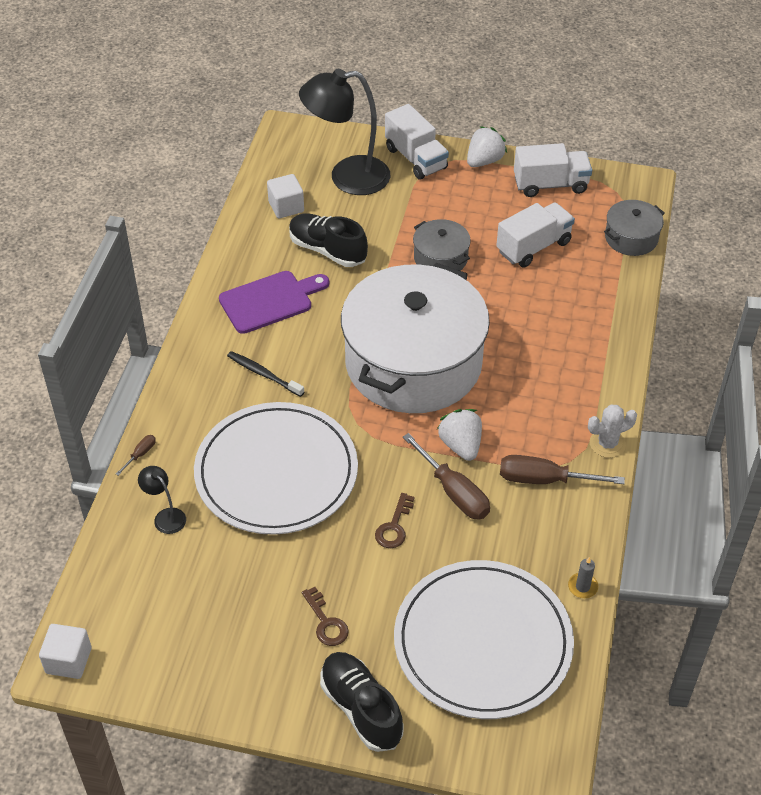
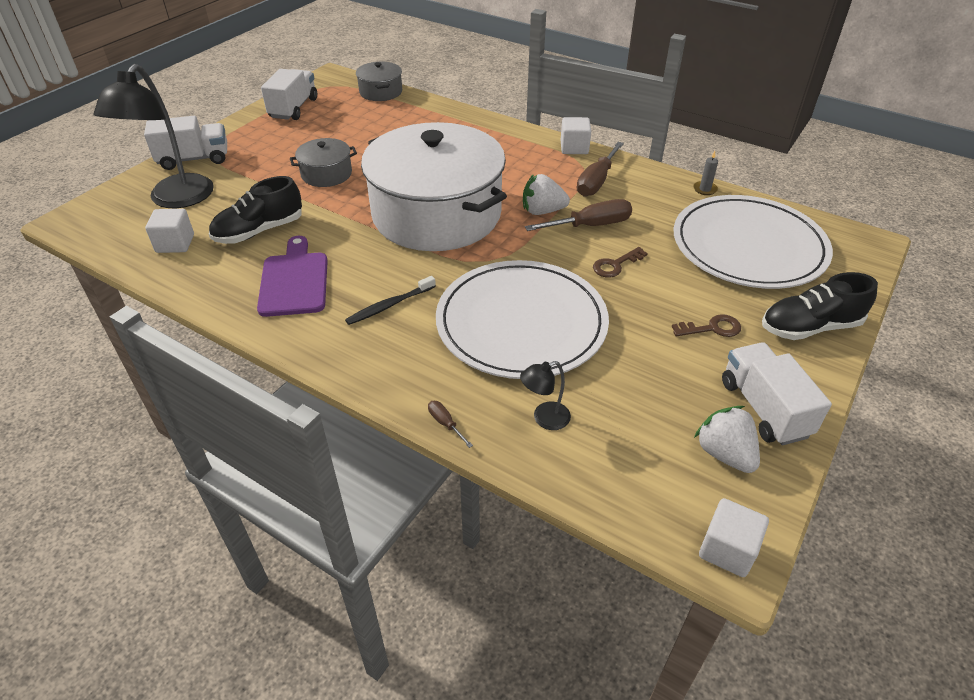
camera: 70 degrees left, 5 degrees down
(394, 526) = (615, 265): brown key -> brown key turned 105 degrees clockwise
(484, 161) = (235, 129): white strawberry -> white strawberry (724, 454)
(533, 247) = (353, 130): white truck -> white truck (764, 408)
(607, 444) = (574, 148): white cactus -> white cube

